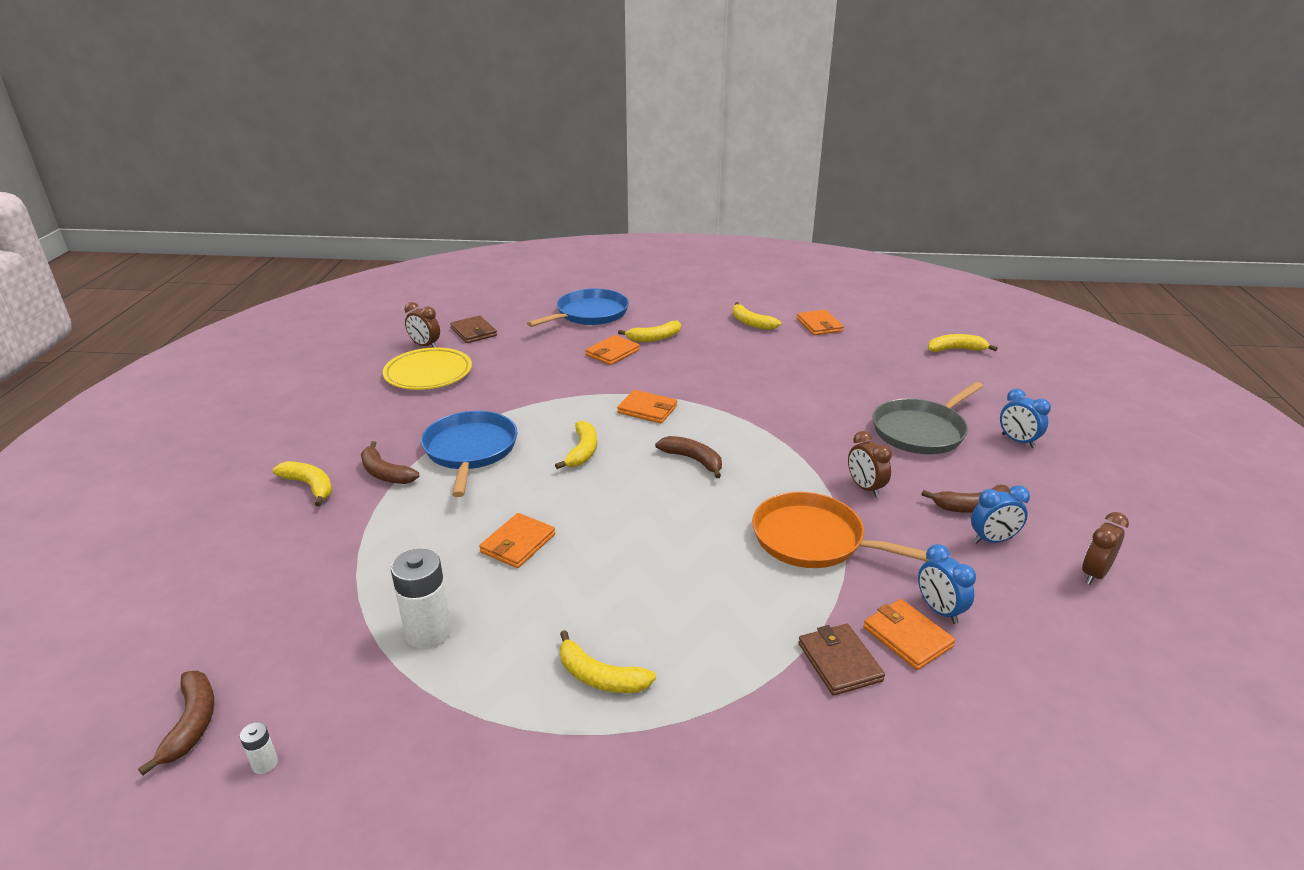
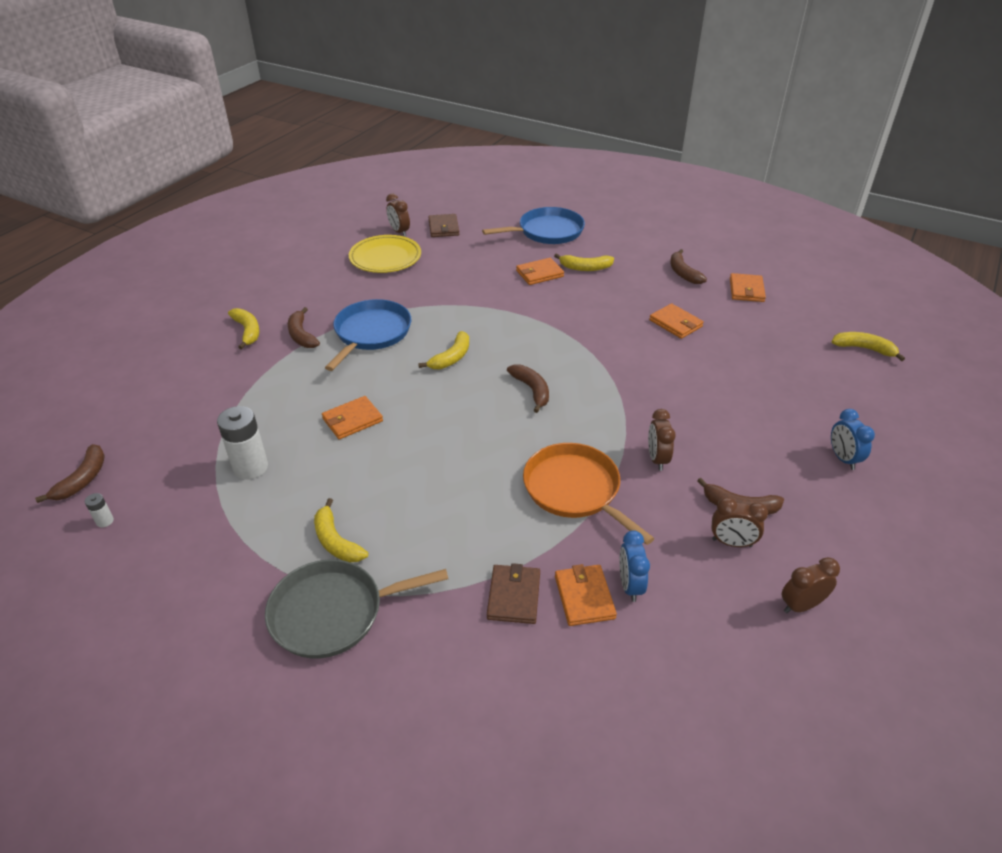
camera: 25 degrees right, 10 degrees up
(647, 409) = (529, 334): orange wallet -> orange wallet (675, 323)
(751, 323) = (683, 273): yellow banana -> brown banana
(921, 431) = (755, 421): grey pan -> grey pan (333, 612)
(992, 540) = (732, 543): blue clock -> brown clock

